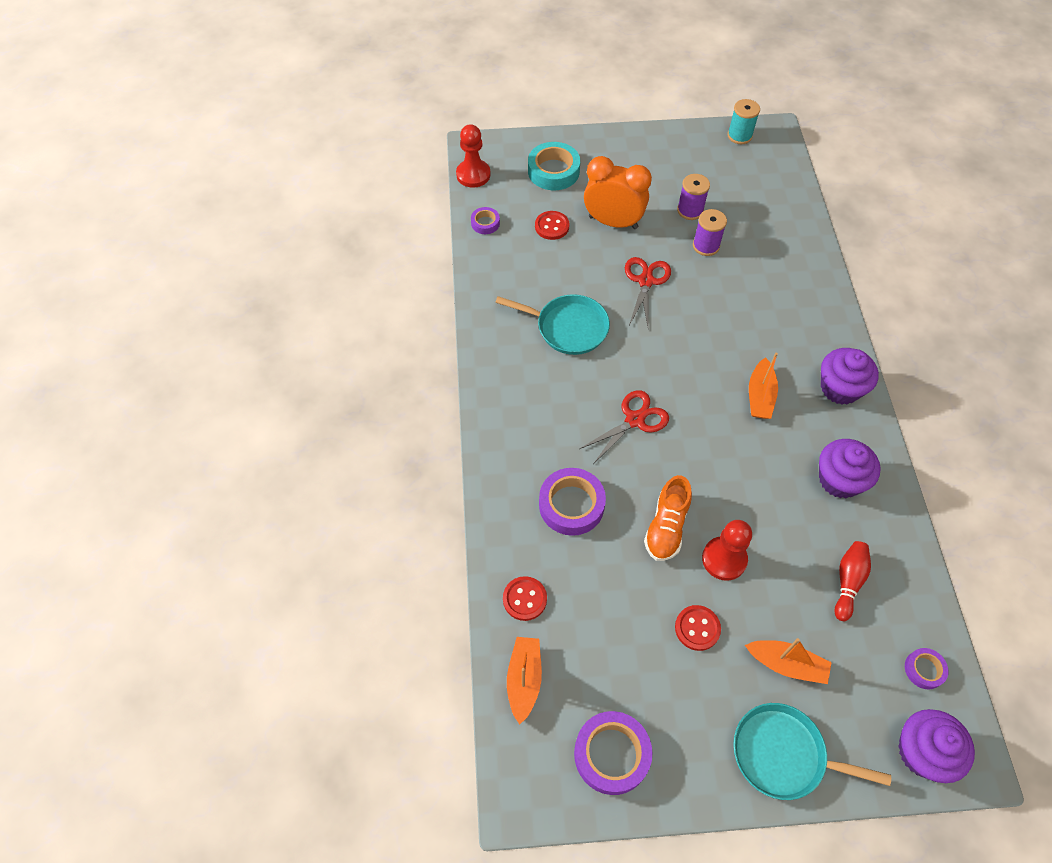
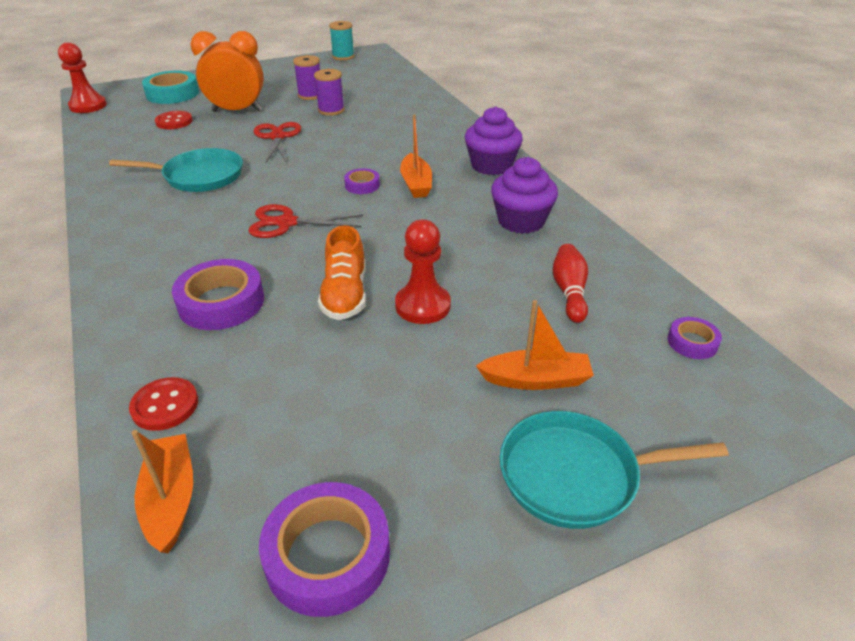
camera: 20 degrees left, 20 degrees down
(485, 223) = (101, 130): purple tape -> purple tape (362, 185)
(634, 420) = (286, 223): red scissors -> red scissors turned 120 degrees counterclockwise
(697, 628) = (411, 375): red button -> none
(922, 752) = (740, 419): purple cupcake -> none

